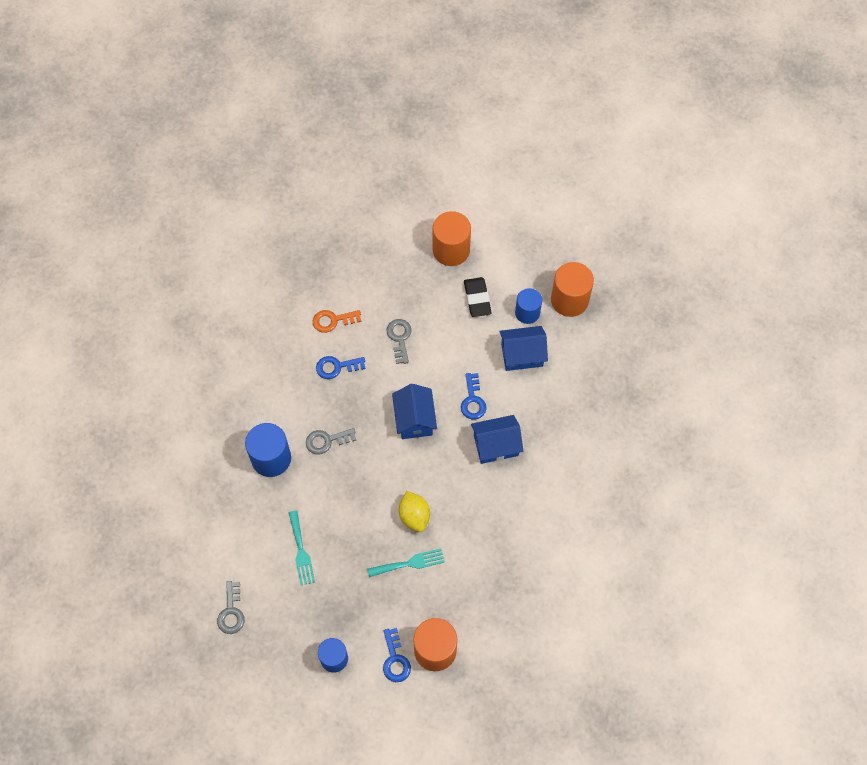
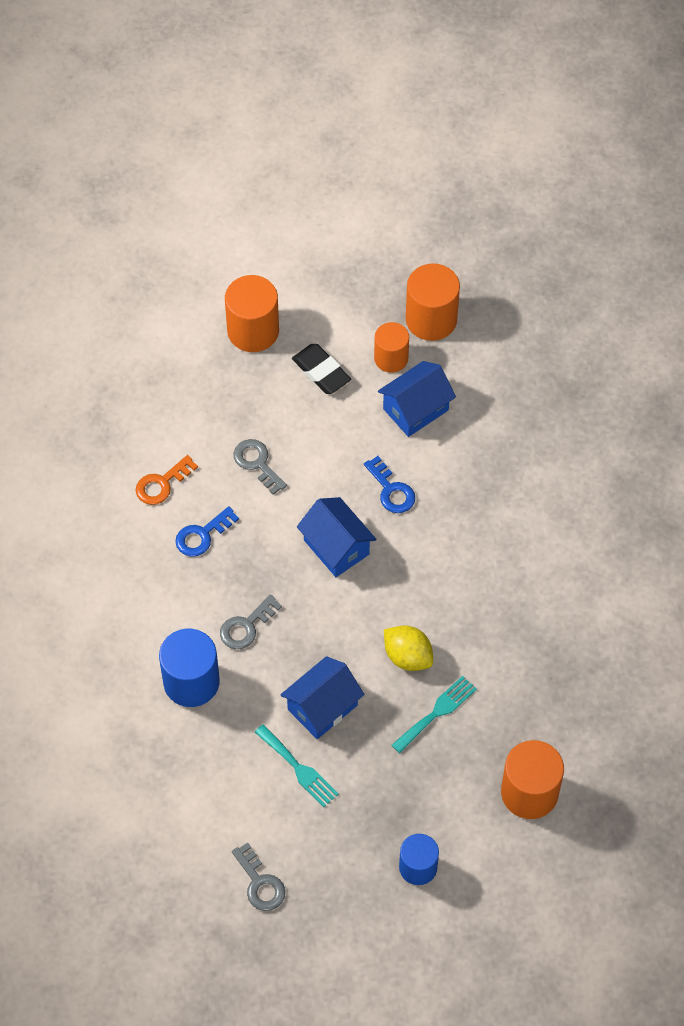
camera: 30 degrees left, 5 degrees down
(395, 660) = (490, 829): blue key -> none
(496, 445) = (451, 527): blue house -> blue house (322, 707)
(527, 313) = (391, 358): blue cylinder -> orange cylinder

